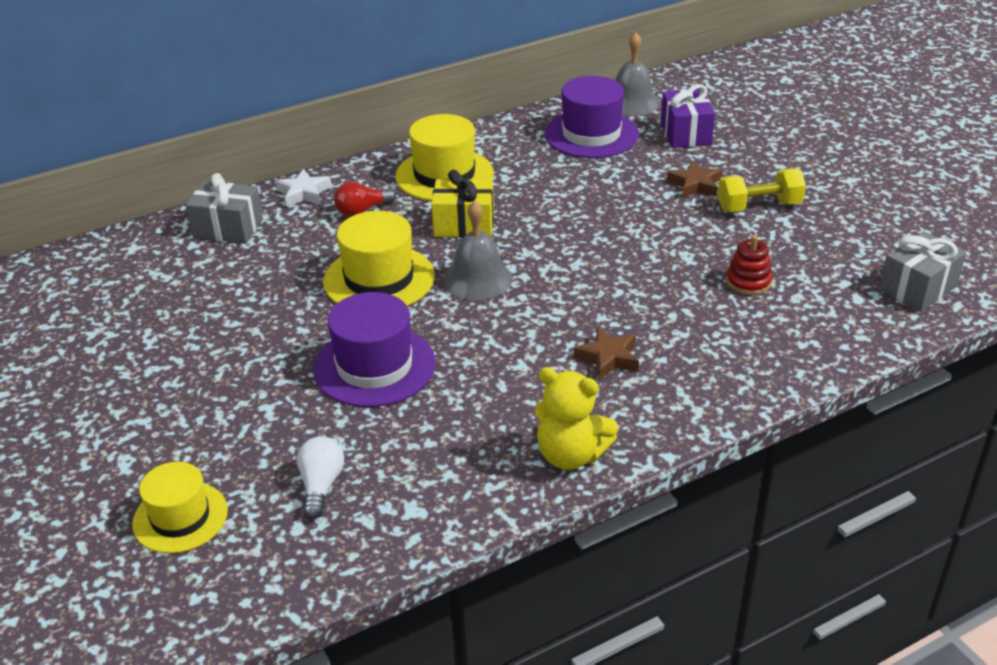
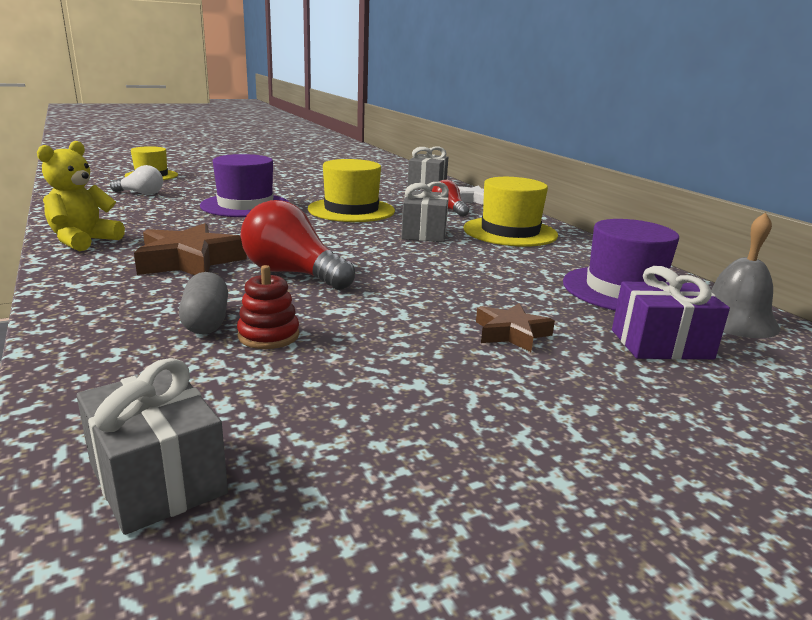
camera: 90 degrees right, 15 degrees down
(464, 225) = (424, 233): yellow gift -> grey gift
(478, 279) = (337, 232): grey bell -> none
(608, 358) = (189, 261): brown star -> brown star, size x1.67
(618, 290) = (292, 274): none -> red light bulb
(739, 315) = (206, 321): none -> grey capsule
(759, 206) = (454, 369): yellow dumbbell -> none

